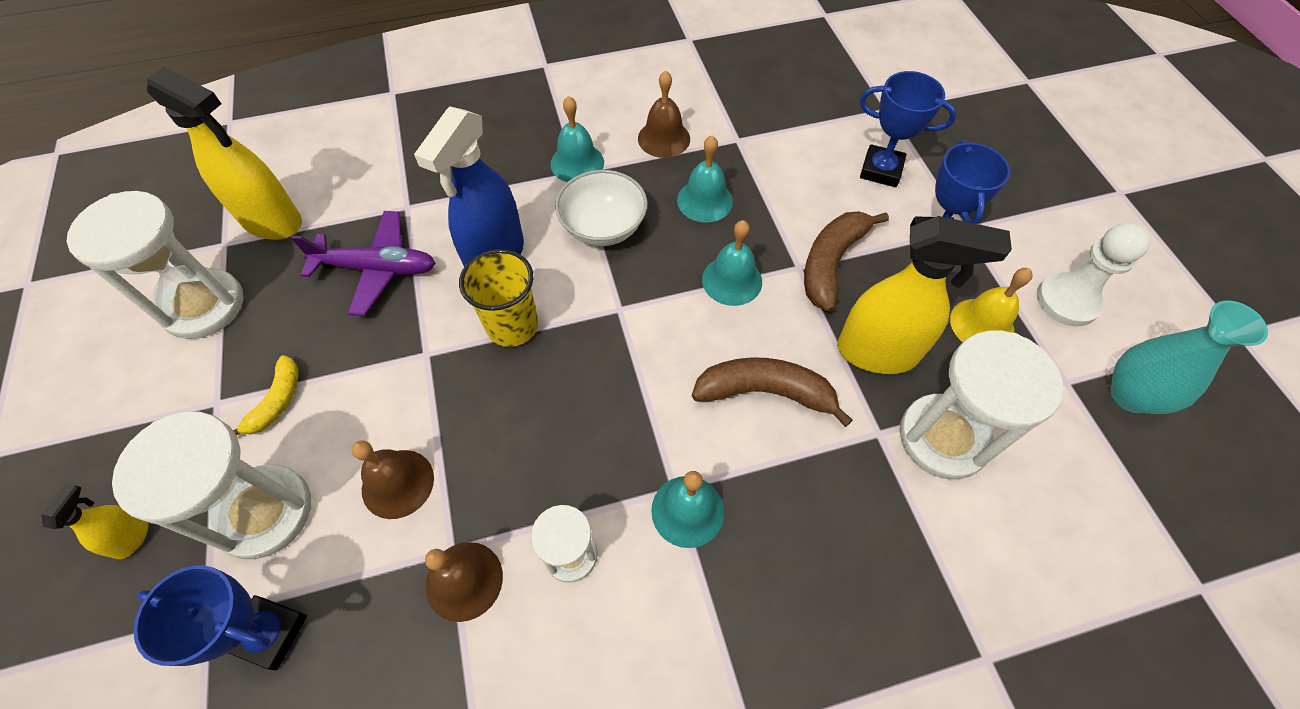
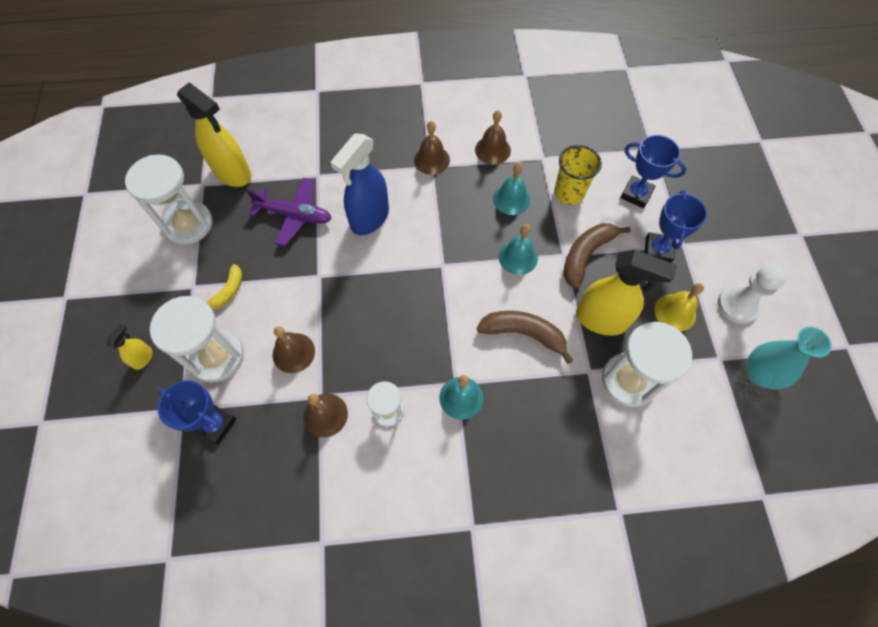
camera: 10 degrees right, 5 degrees up
(512, 326) = (374, 266): yellow cup -> yellow cup (569, 193)
(577, 163) = (431, 160): turquoise bell -> brown bell
(603, 227) = (441, 208): white bowl -> none

